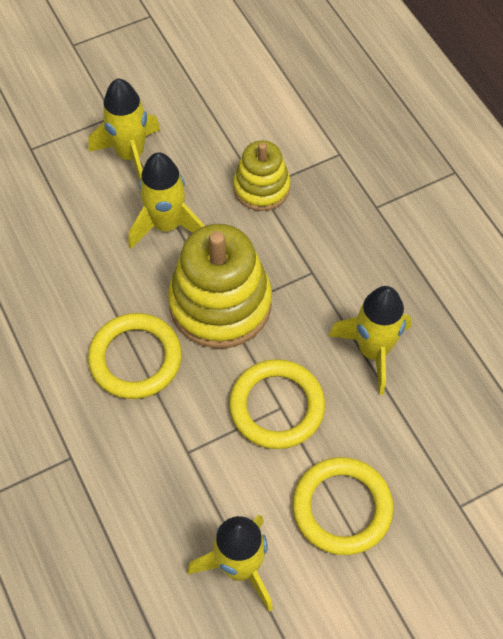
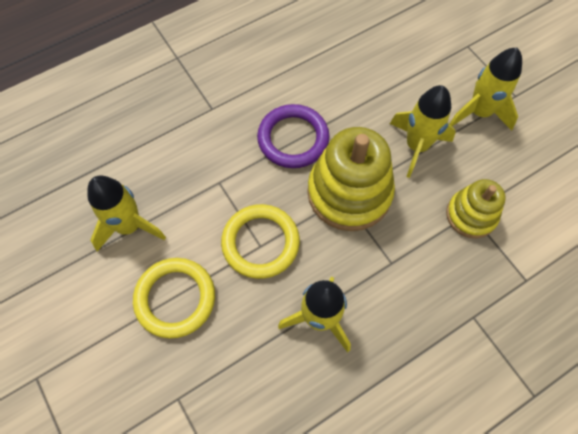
camera: 85 degrees right, 5 degrees up
(135, 359) = (293, 139): yellow ring -> purple ring

